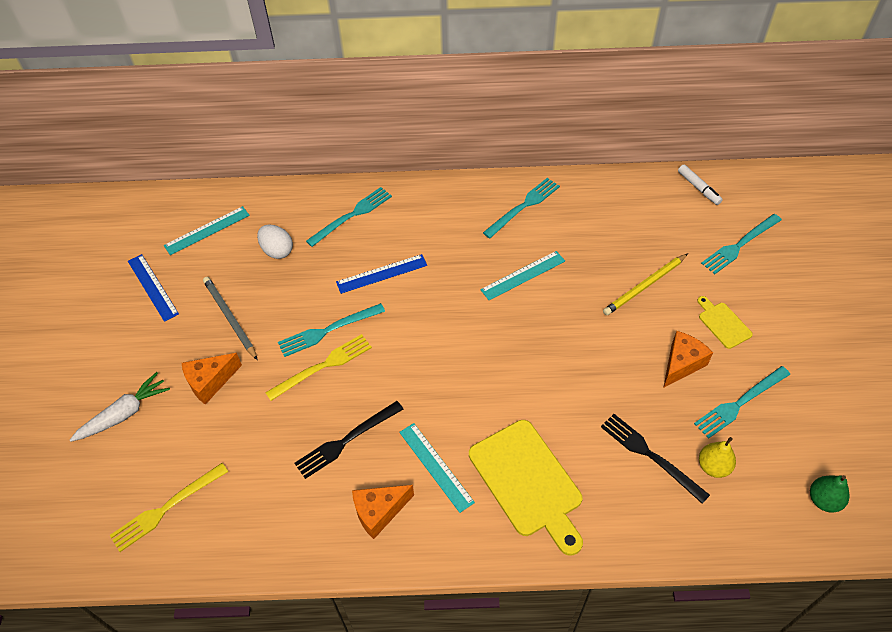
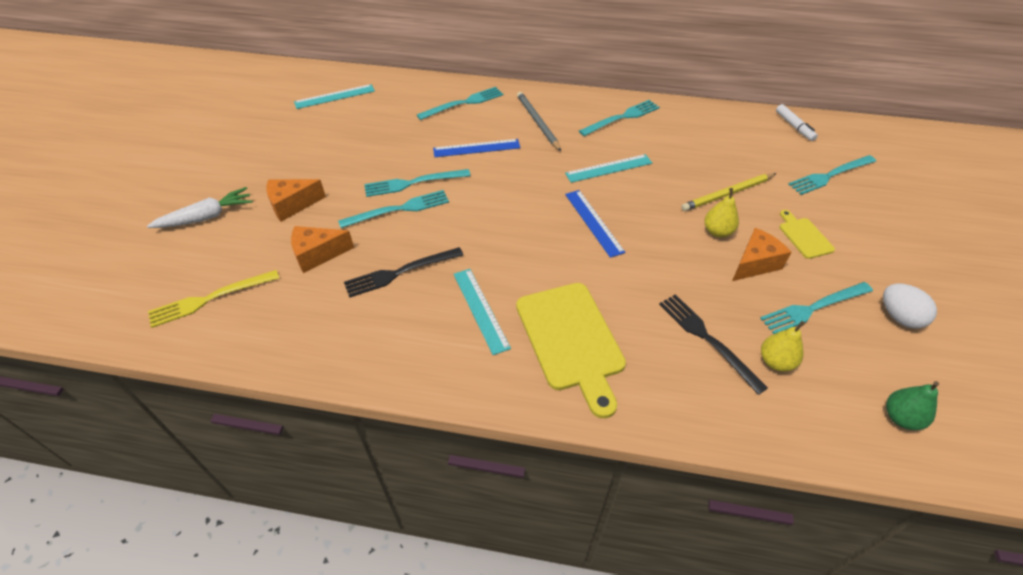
camera: 10 degrees right, 5 degrees down
(152, 287) = (272, 129): blue ruler -> blue ruler (593, 222)
(230, 318) = (329, 160): grey pencil -> grey pencil (537, 122)
(277, 251) = (389, 119): white egg -> white egg (899, 317)
(323, 366) = (399, 209): yellow fork -> turquoise fork
(379, 512) = (411, 339): orange cheese -> orange cheese (318, 254)
(642, 333) = (717, 231): none -> yellow pear

